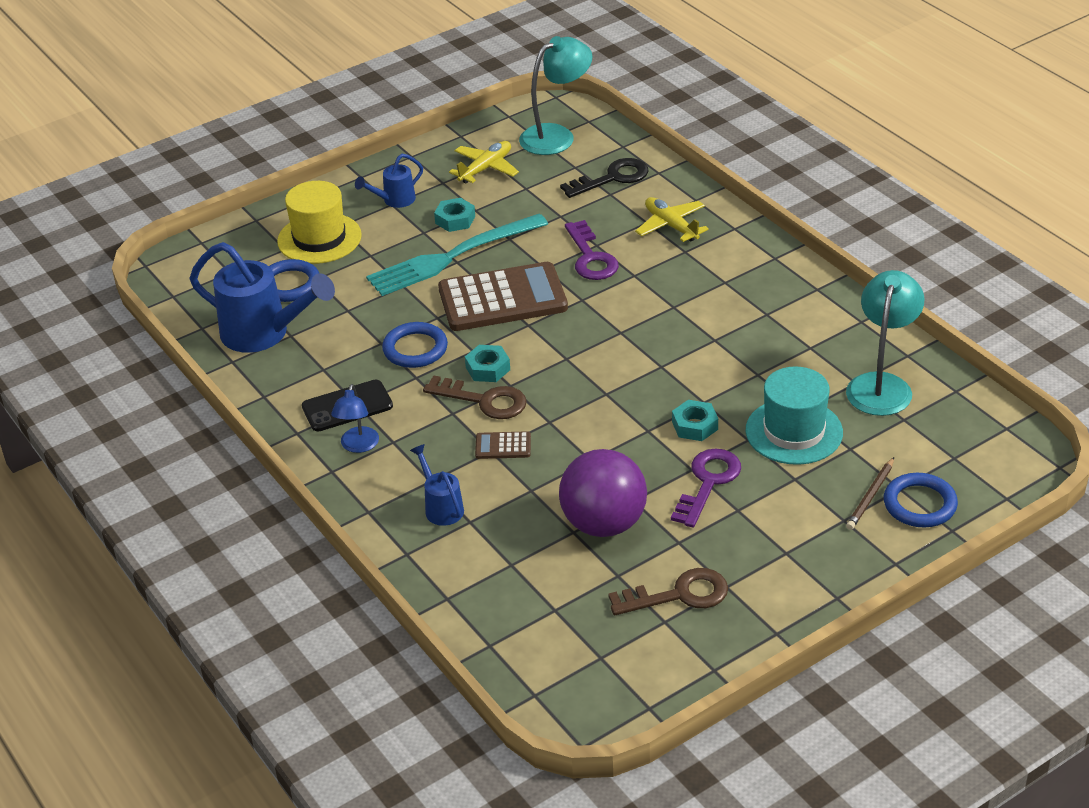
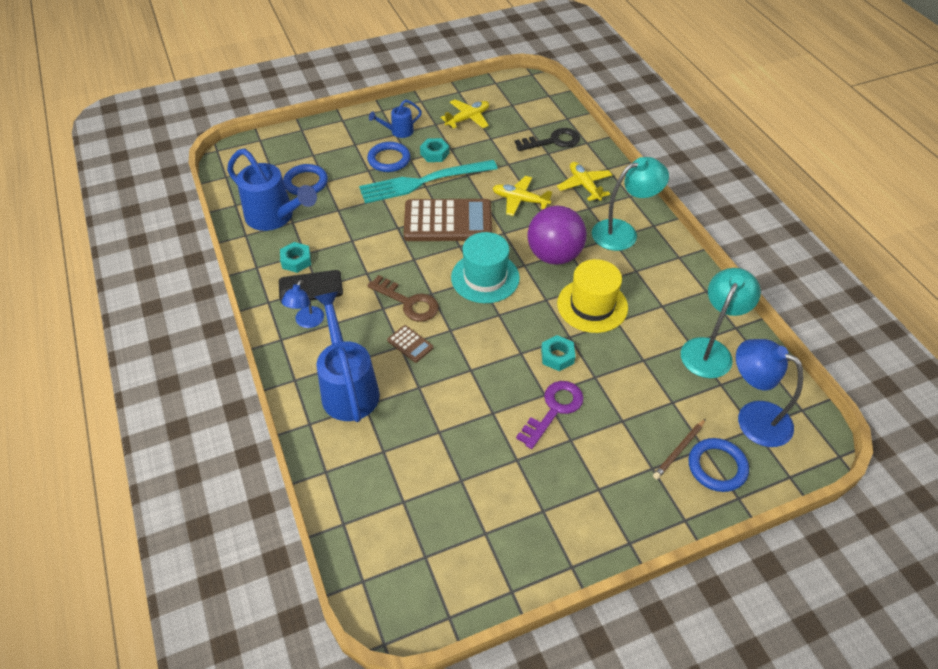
camera: 10 degrees right, 10 degrees up
(319, 238) = (338, 151): yellow hat -> yellow hat (592, 305)
(415, 349) = (374, 250): blue ring -> blue ring (389, 159)
(441, 507) = (348, 388): blue watering can -> blue watering can, size x1.94
(487, 368) = (419, 276): turquoise nut -> turquoise nut (296, 260)
(503, 446) = (410, 344): brown calculator -> brown calculator turned 150 degrees counterclockwise
(556, 136) = (523, 102): turquoise lamp -> turquoise lamp (623, 232)
(591, 257) = (520, 200): purple key -> yellow plane
(604, 524) = (464, 430): purple ball -> purple ball (554, 255)
(679, 595) = (503, 510): brown key -> none
(794, 431) = (632, 377): turquoise hat -> turquoise hat (485, 277)
(950, 447) = (753, 418): none -> blue lamp

